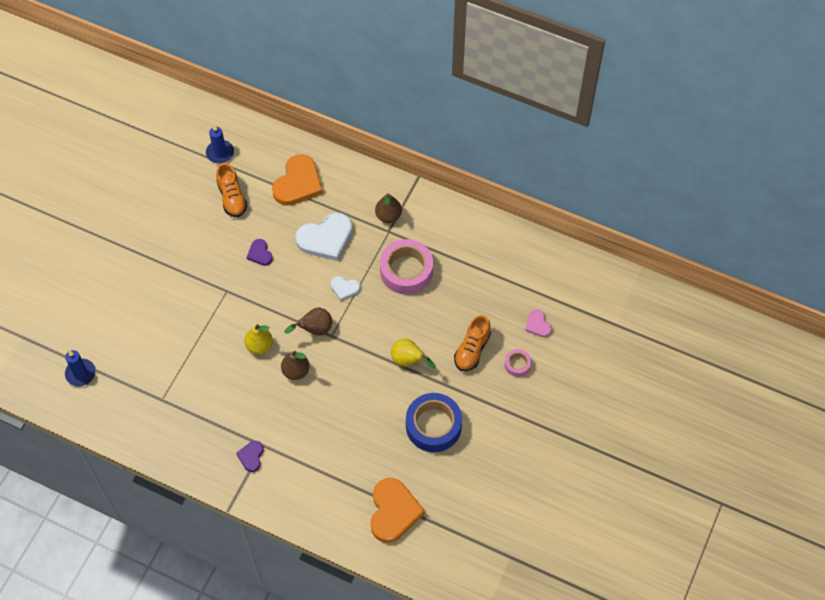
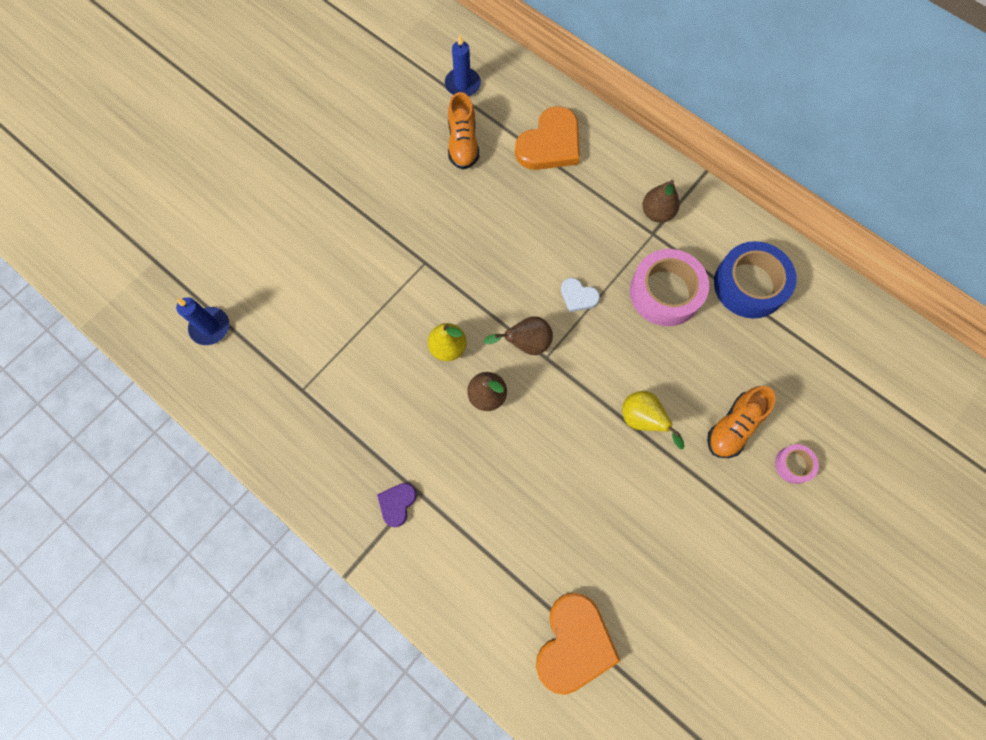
camera: 15 degrees right, 10 degrees up
(260, 254) = (479, 223): purple heart -> none
(326, 238) = (569, 224): white heart -> none
(433, 426) = (658, 526): blue tape -> blue tape (749, 285)
(538, 325) = (832, 413): pink heart -> none

